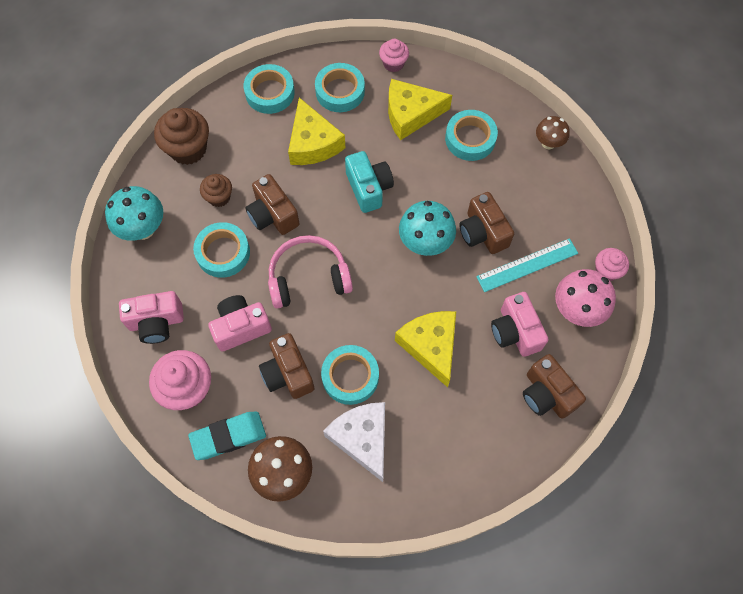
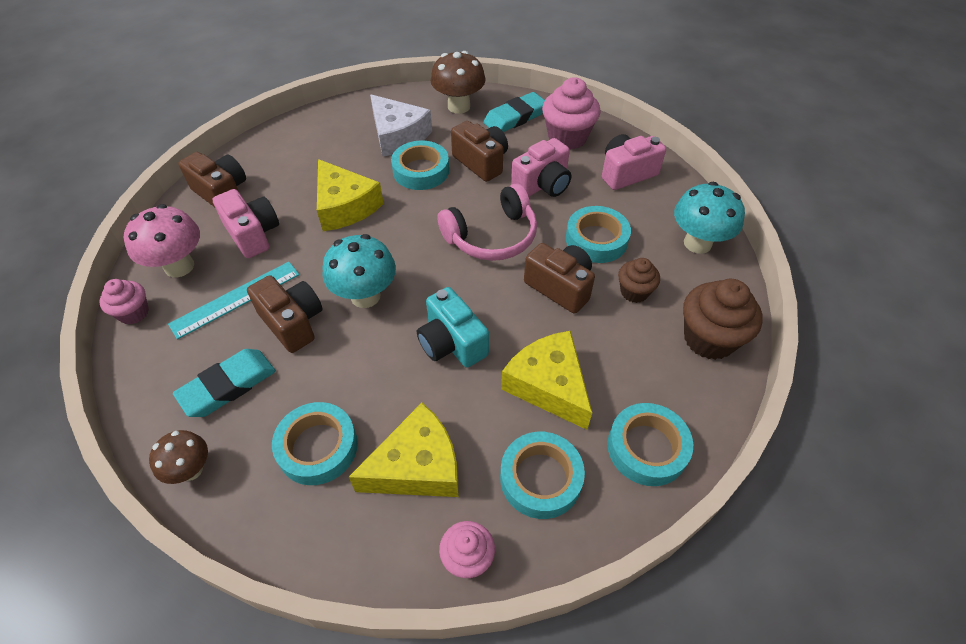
camera: 165 degrees right, 15 degrees down
(529, 193) = (228, 386): none -> turquoise eraser

